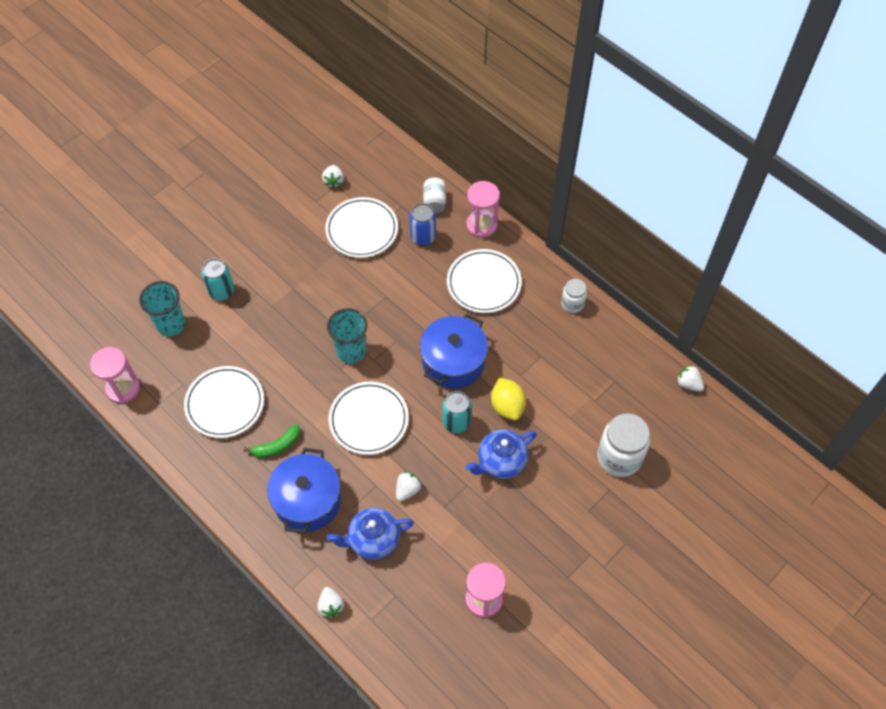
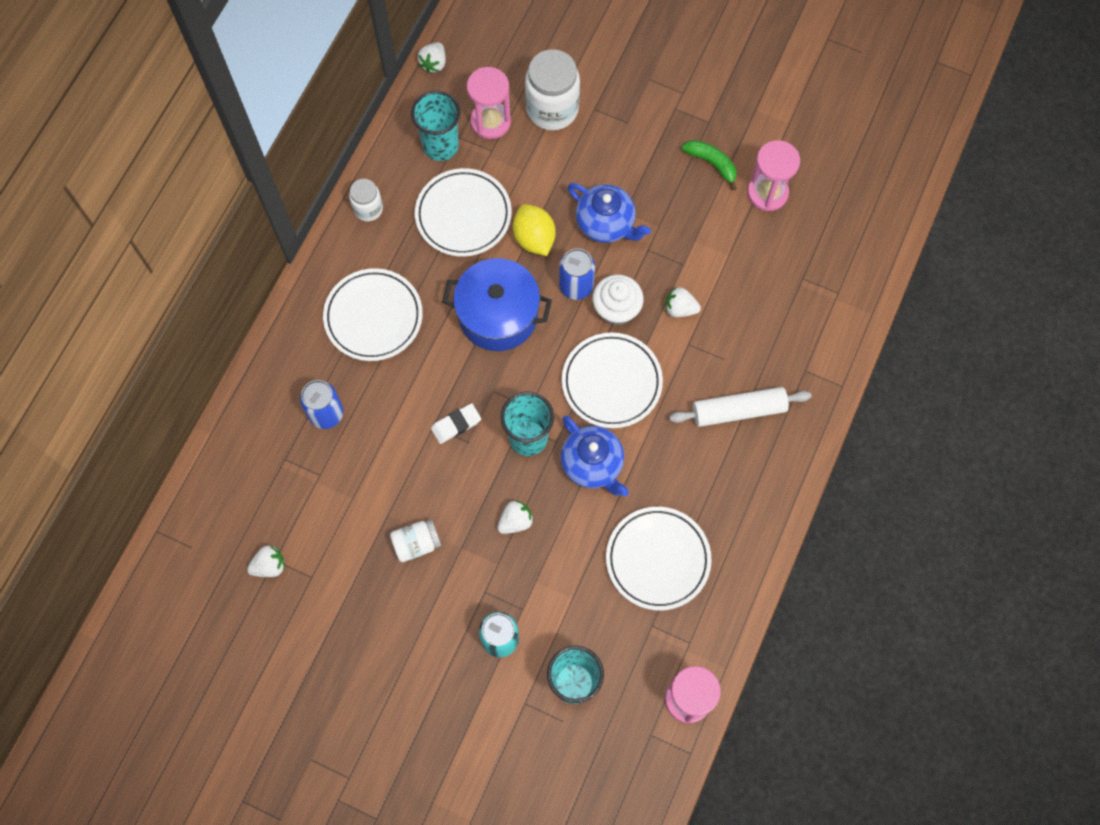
camera: 110 degrees left, 10 degrees up
(277, 446) = (687, 473): green banana -> green banana (712, 163)
(307, 501) = (738, 410): blue pot -> white rolling pin
(331, 606) = (843, 338): white strawberry -> white strawberry (515, 521)
(362, 230) = (340, 495): white plate -> white plate (463, 215)
(373, 540) = (753, 323): blue teapot -> blue teapot (593, 465)
(381, 310) = (456, 424): none -> white eraser
(426, 444) = (616, 309): none -> white cupcake
(434, 202) = (264, 419): white jar -> white jar (416, 544)
(456, 422) = (576, 286): turquoise can -> blue can
(481, 225) = (283, 348): pink hourglass -> pink hourglass (490, 121)
(507, 406) = (534, 238): yellow lemon -> yellow lemon turned 75 degrees counterclockwise
(611, 366) = (440, 146): none -> turquoise cup

